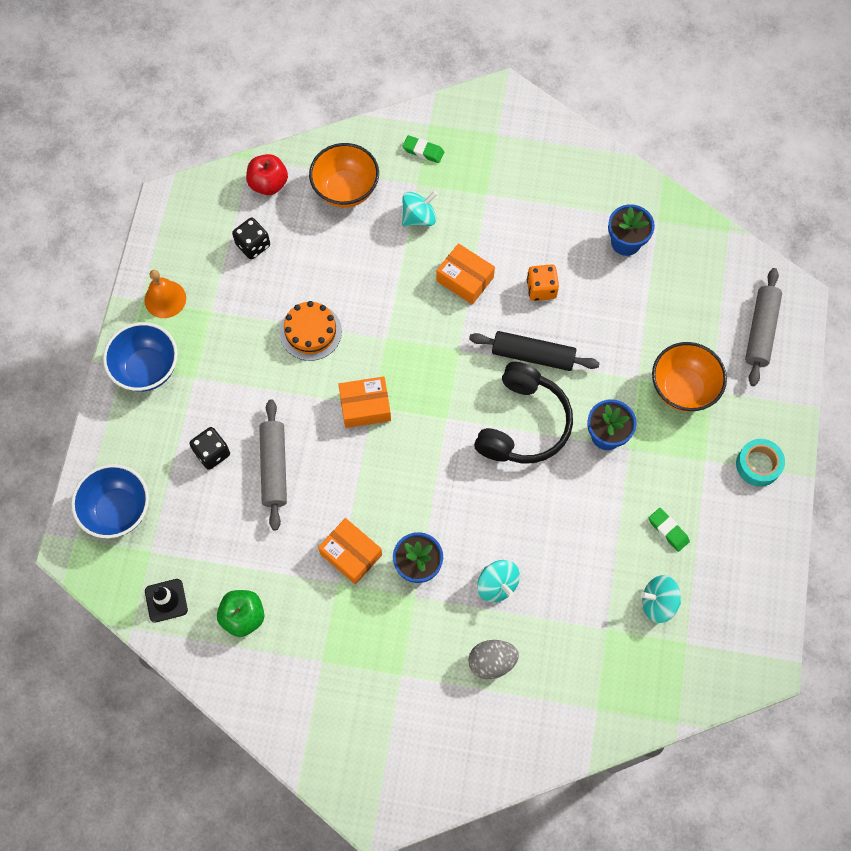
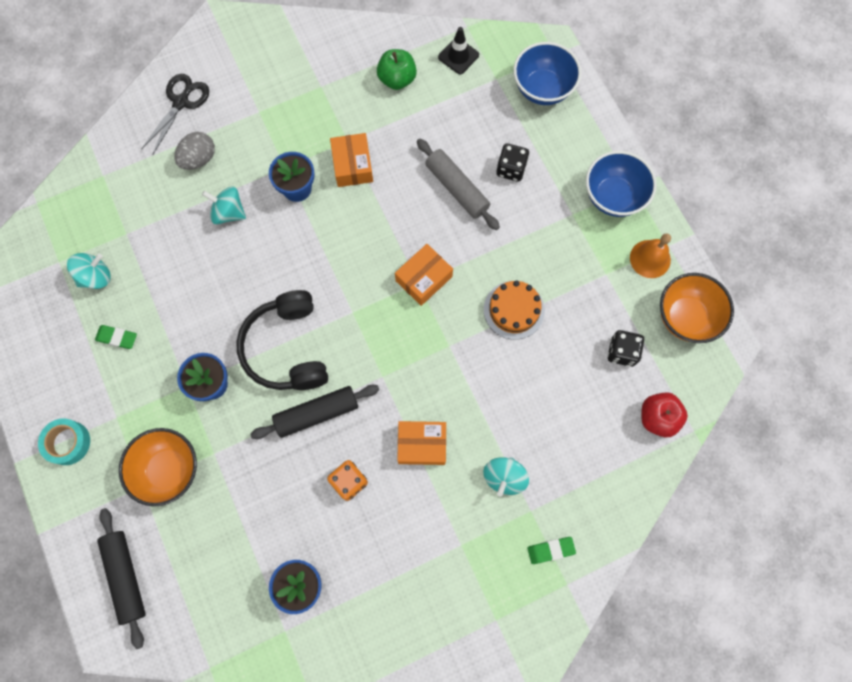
camera: 145 degrees right, 5 degrees up
(346, 190) = (588, 459): orange bowl -> orange bowl (685, 317)
(351, 554) = (352, 165): orange box -> orange box turned 75 degrees clockwise
(472, 740) = (181, 102): none -> black scissors
(760, 331) = (126, 576): grey rolling pin -> black rolling pin

